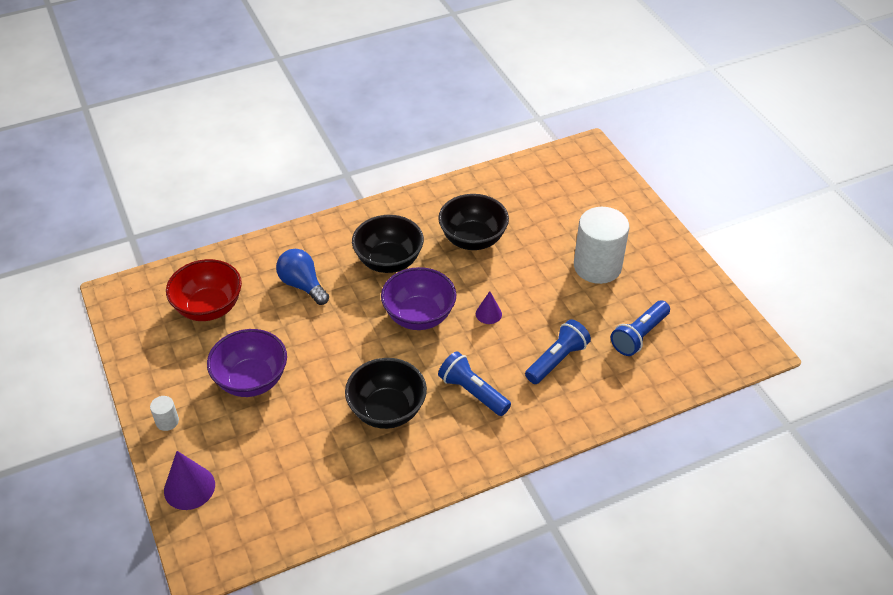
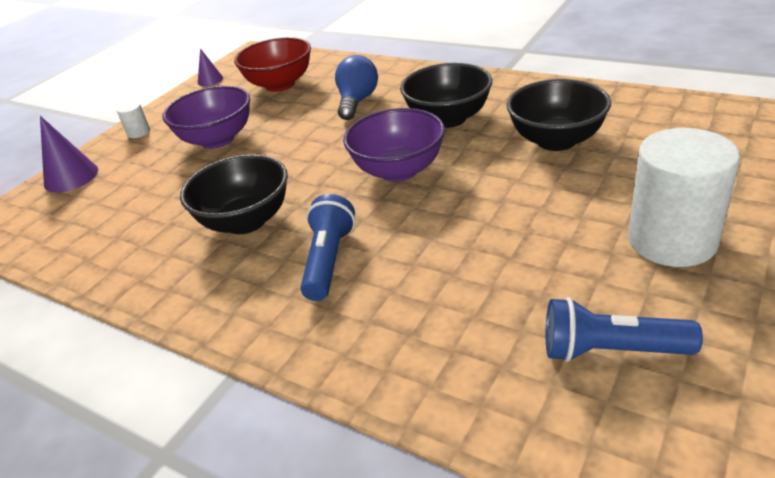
camera: 60 degrees right, 10 degrees down
(488, 314) = (462, 207): purple cone -> purple cone (210, 80)
(557, 360) = (458, 296): blue flashlight -> none

